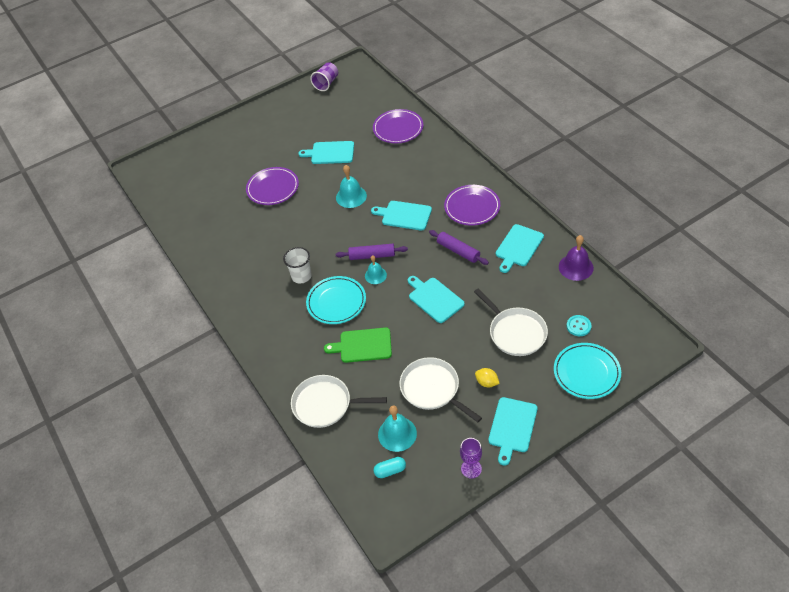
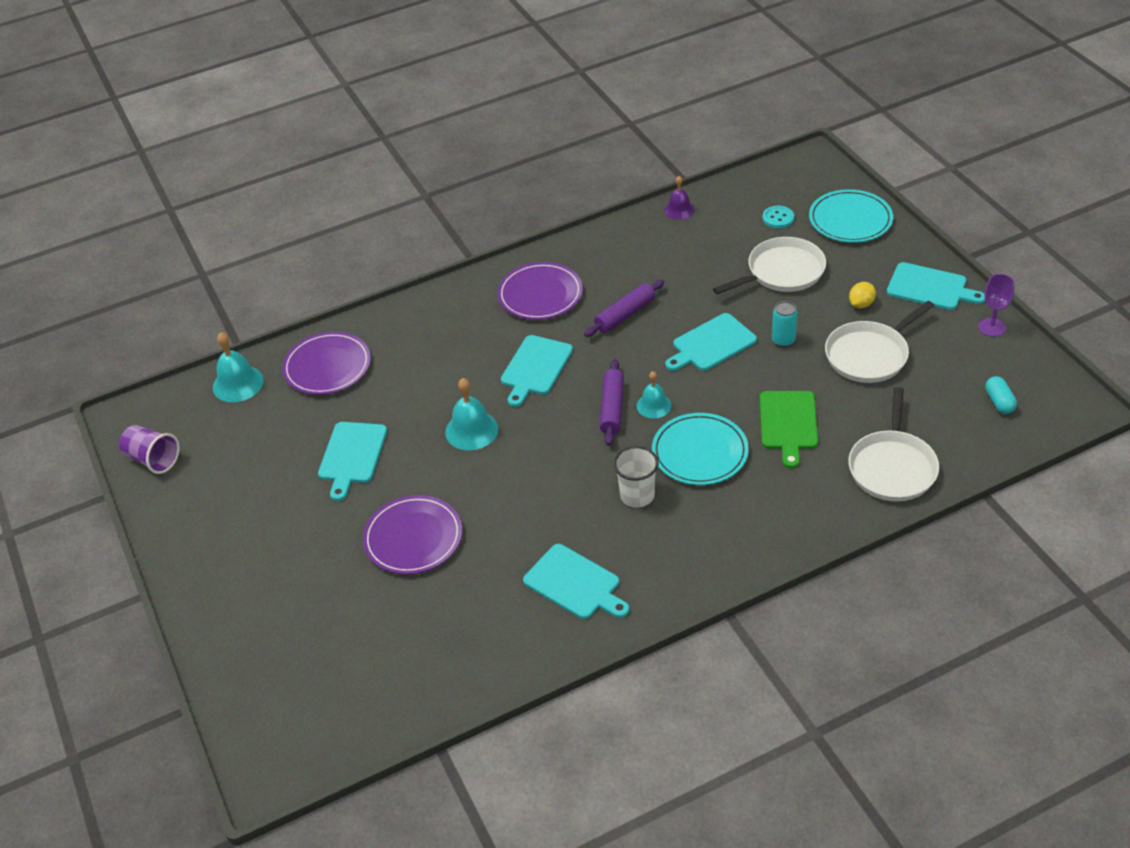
camera: 85 degrees left, 5 degrees down
(397, 434) = (941, 393): turquoise bell -> turquoise bell (238, 384)
(442, 338) = (783, 340): none -> turquoise can
(518, 247) = (631, 256): turquoise cutting board -> turquoise cutting board (575, 584)
(576, 267) = (679, 210): purple bell -> purple bell, size x0.66

